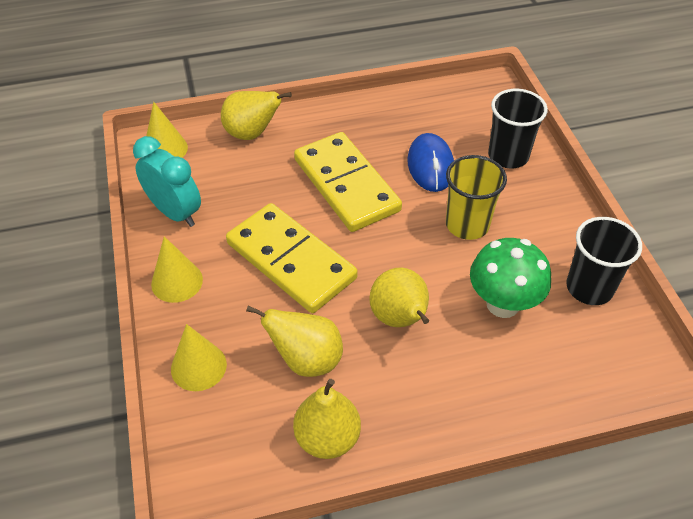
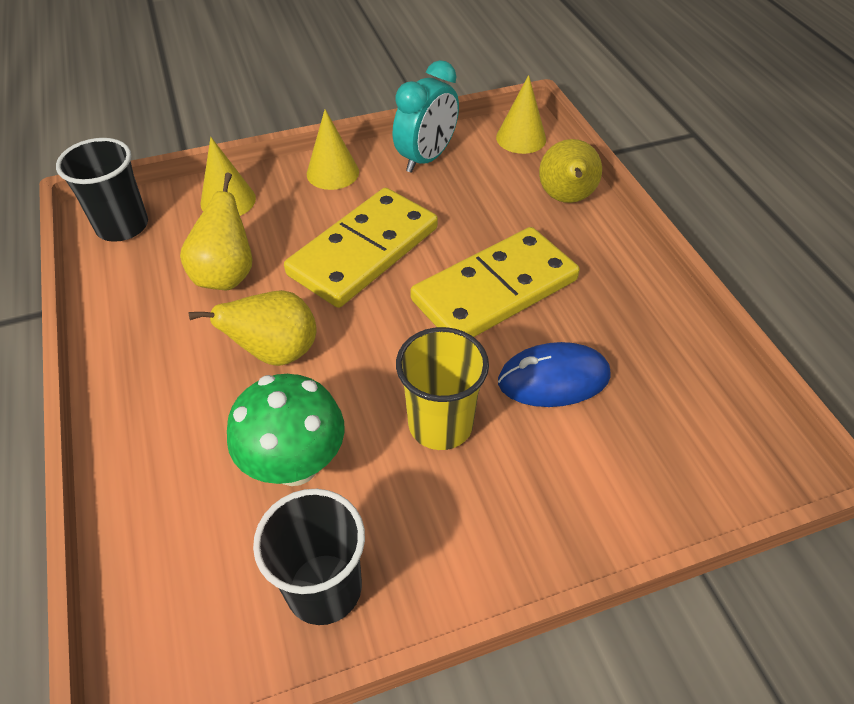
camera: 85 degrees right, 0 degrees up
(327, 438) = (129, 299): yellow pear -> none
(508, 156) = (602, 483): black cup -> black cup (122, 226)

